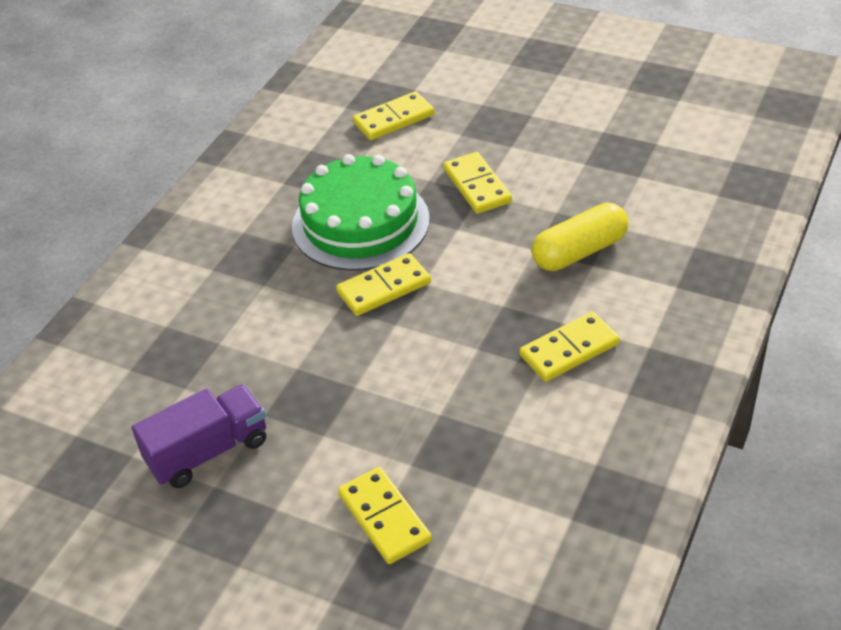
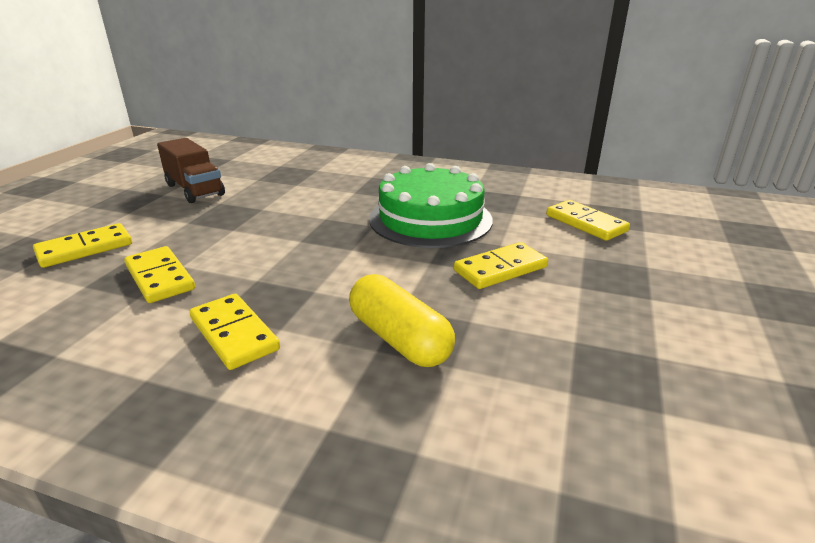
camera: 80 degrees right, 15 degrees down
(208, 452) = (195, 190): purple truck -> brown truck
(384, 288) = (346, 233): yellow domino -> yellow domino (159, 277)

